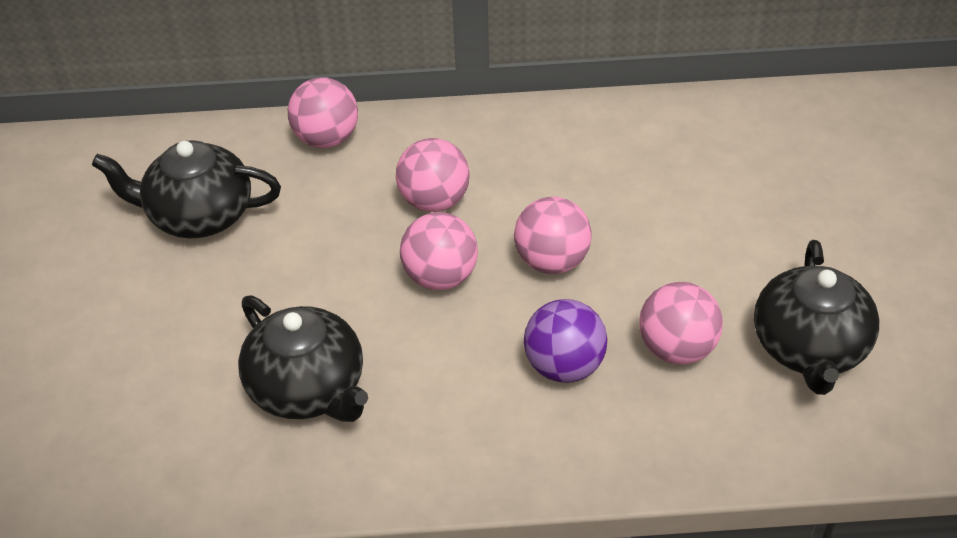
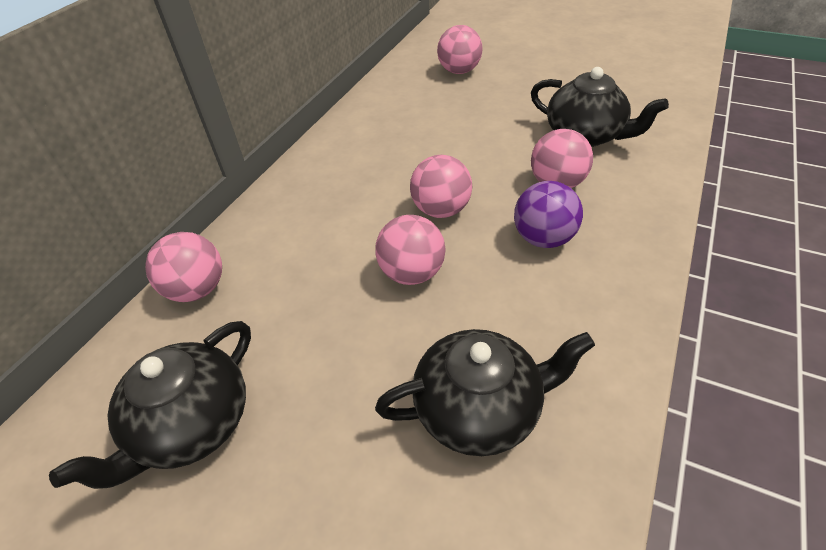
camera: 60 degrees left, 0 degrees up
(434, 201) = (330, 249): pink ball -> pink ball (459, 71)

